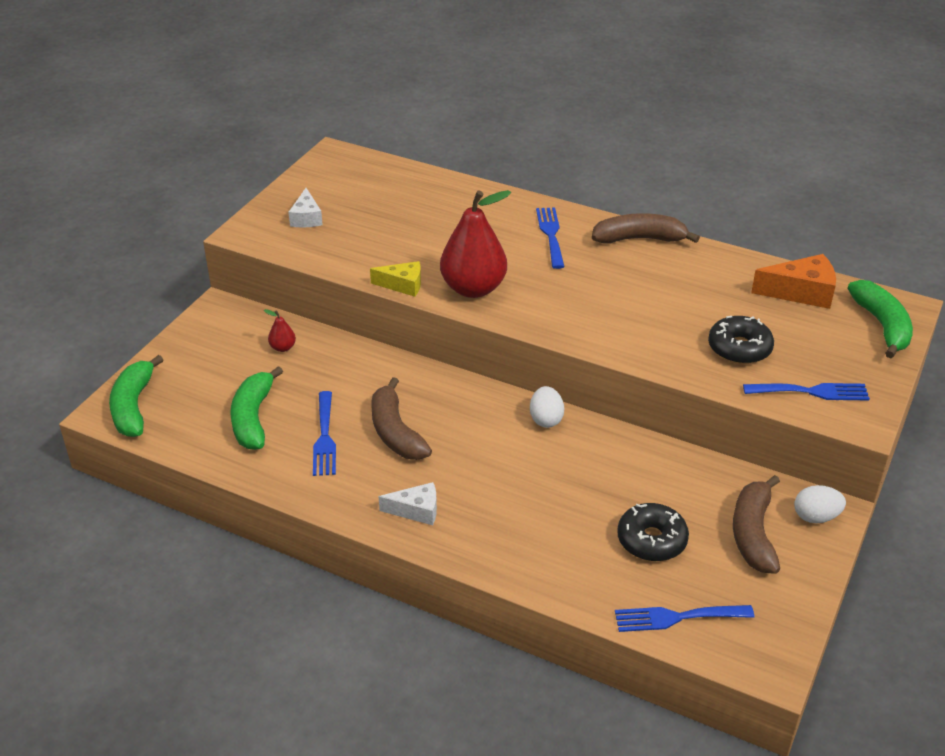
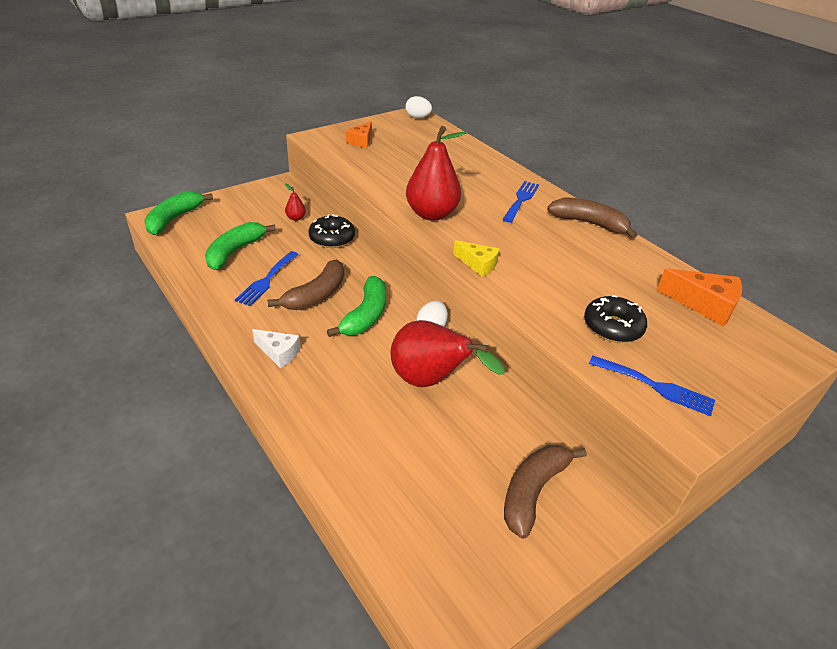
camera: 25 degrees right, 0 degrees up
(306, 218) = (361, 141): white cheese -> orange cheese
(395, 432) = (316, 295): brown banana -> brown banana turned 150 degrees counterclockwise
(403, 285) = (384, 196): yellow cheese -> yellow cheese (478, 264)
(589, 474) = (430, 381): none -> red pear
(651, 540) = (438, 456): black donut -> black donut (332, 238)
(676, 617) = (404, 534): blue fork -> none
(816, 517) = (604, 503): white egg -> white egg (417, 117)
(882, 325) = (768, 358): green banana -> green banana (365, 315)

